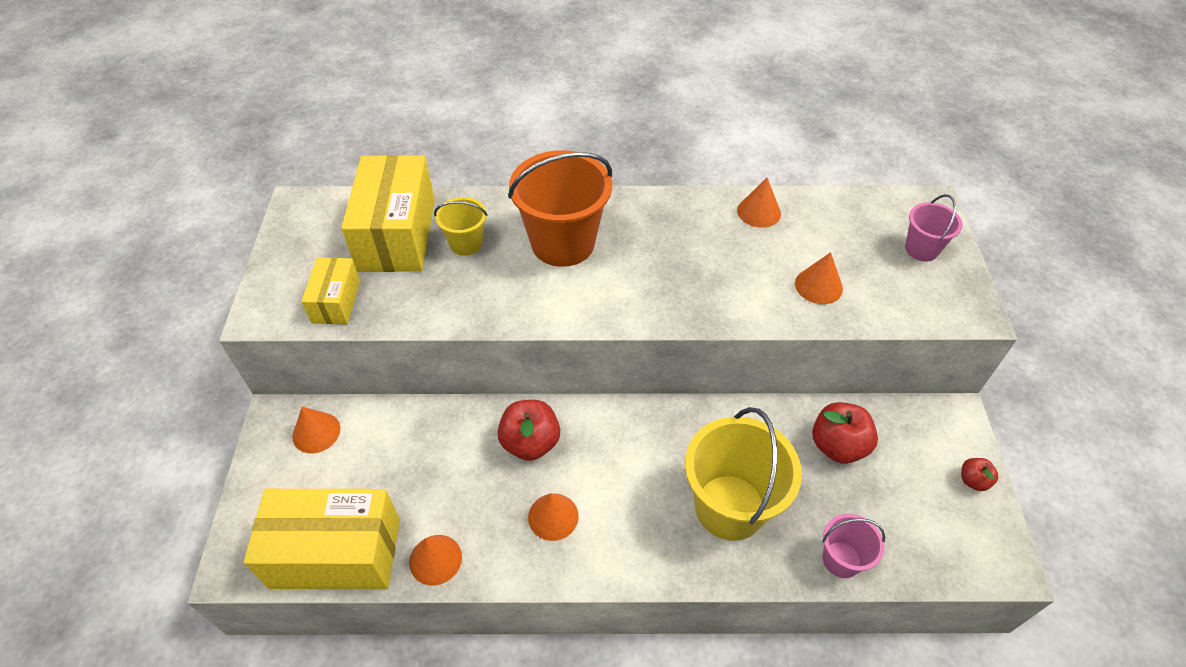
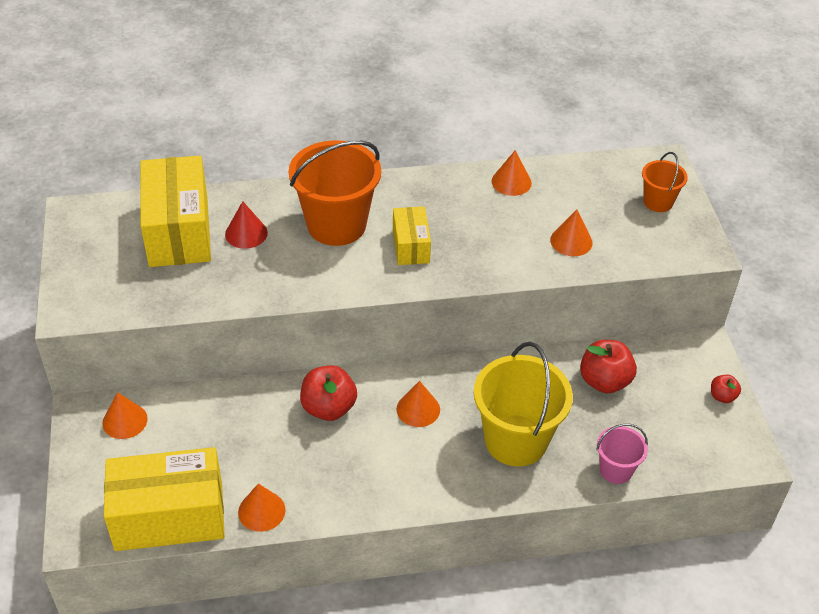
camera: 10 degrees left, 5 degrees down
(336, 301) = (136, 295): yellow box -> yellow box (410, 246)
(466, 243) = (246, 233): yellow bucket -> red cone
(553, 516) = (360, 465): orange cone -> orange cone (418, 409)
(921, 249) = (658, 202): pink bucket -> orange bucket

